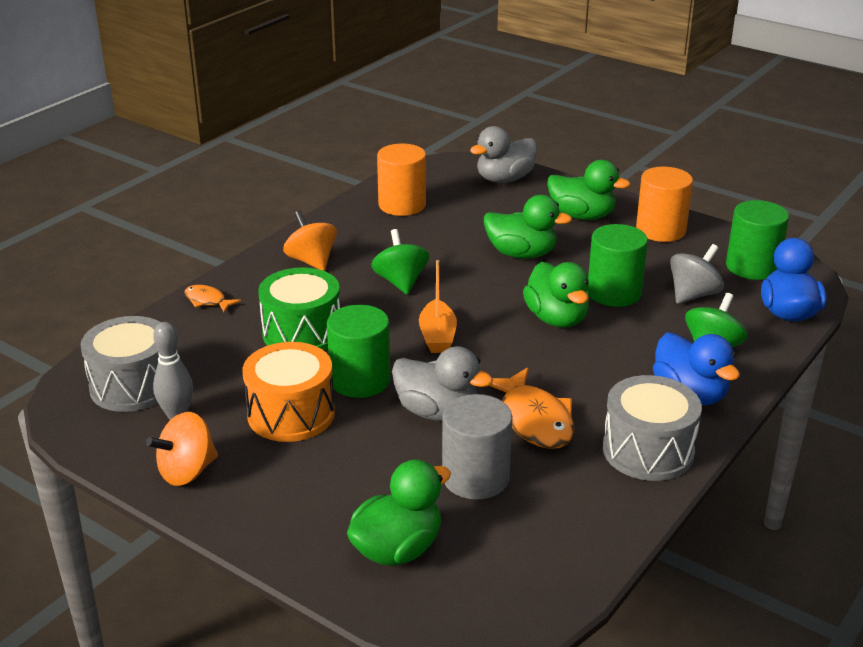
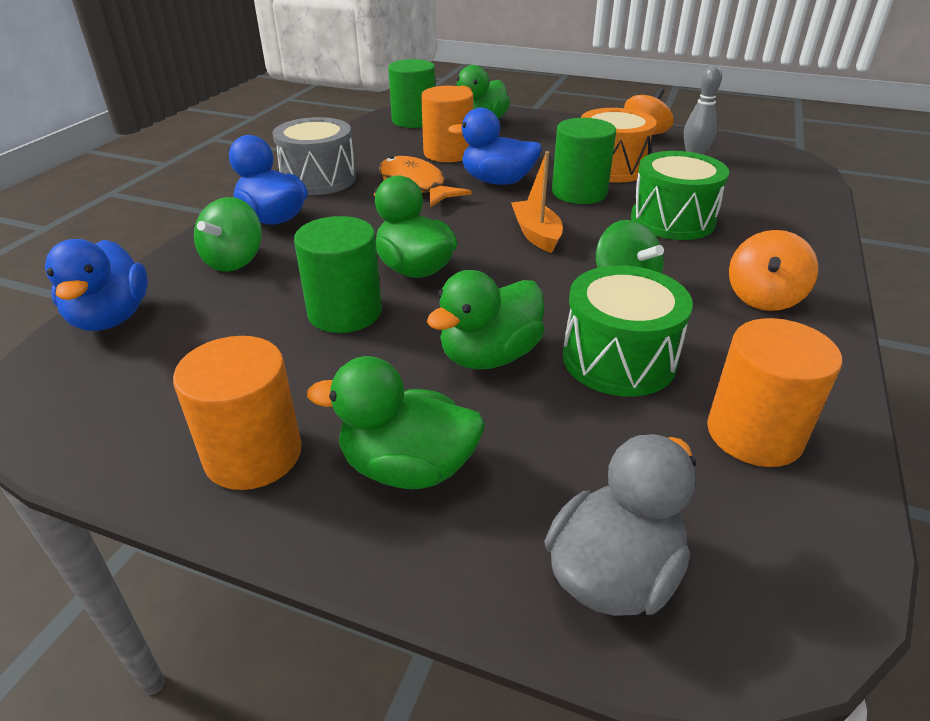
camera: 165 degrees right, 5 degrees up
(132, 386) = (755, 168): grey drum -> none
(207, 301) = (806, 235): orange fish -> none
(311, 261) = (763, 298): orange spinning top -> orange spinning top turned 75 degrees clockwise
(437, 412) = (497, 181): grey duck -> blue duck
(443, 242) = (618, 359): none -> green drum
(475, 477) = (448, 153): grey cylinder -> orange cylinder
(521, 254) = (489, 356): green duck -> green duck turned 45 degrees counterclockwise
(693, 295) = (234, 325): grey spinning top -> none
(752, 267) = (117, 391): green cylinder -> green cylinder (414, 120)

